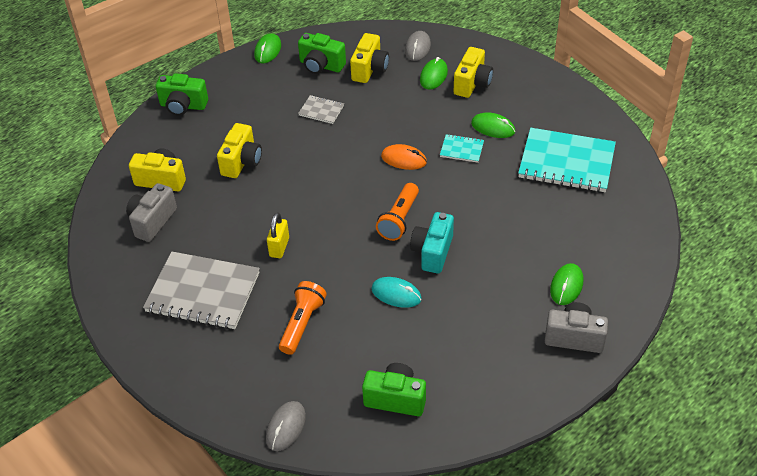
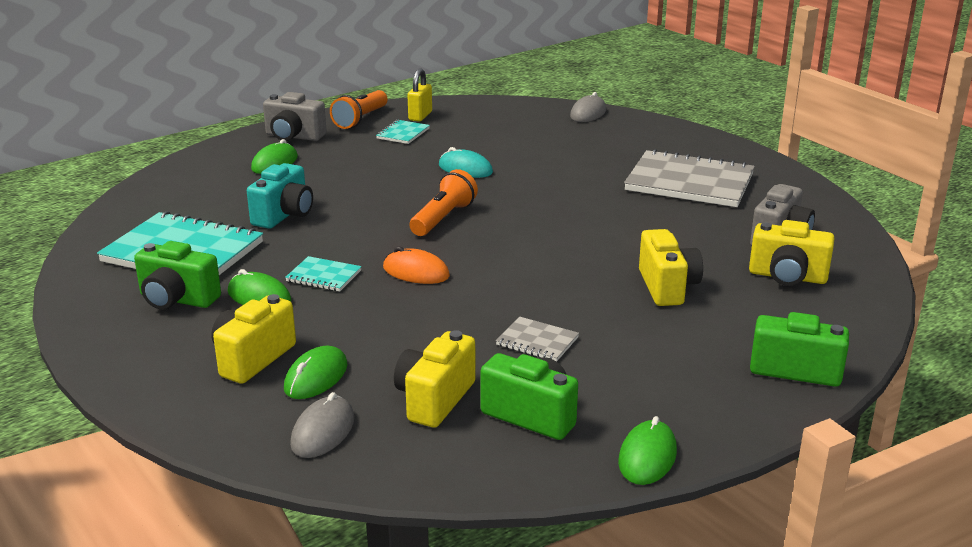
camera: 175 degrees left, 20 degrees down
(242, 162) = (667, 287): yellow camera -> yellow camera turned 150 degrees clockwise
(279, 247) = (601, 207): yellow padlock -> yellow padlock (420, 116)
(302, 324) = (572, 158): orange flashlight -> orange flashlight (360, 119)
(395, 399) = (484, 119): green camera -> green camera (177, 300)
(432, 252) = (412, 192): turquoise camera -> turquoise camera (284, 215)
(470, 356) = (403, 133): none -> turquoise notebook

